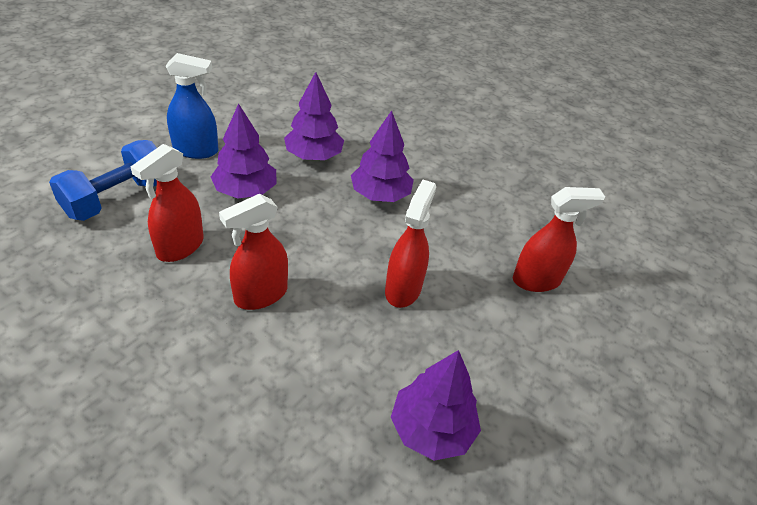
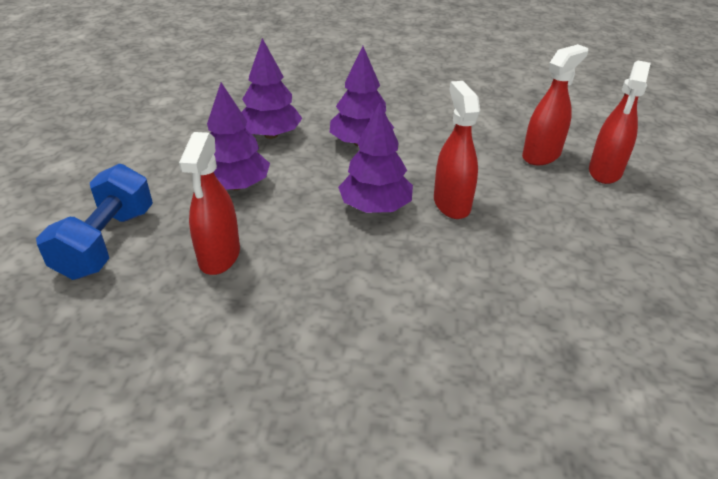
camera: 25 degrees left, 5 degrees down
(196, 150) = (150, 171): blue spray bottle -> none
(260, 295) = (337, 261): red spray bottle -> red spray bottle (605, 172)
(431, 429) = (577, 292): purple tree -> purple tree (375, 207)

